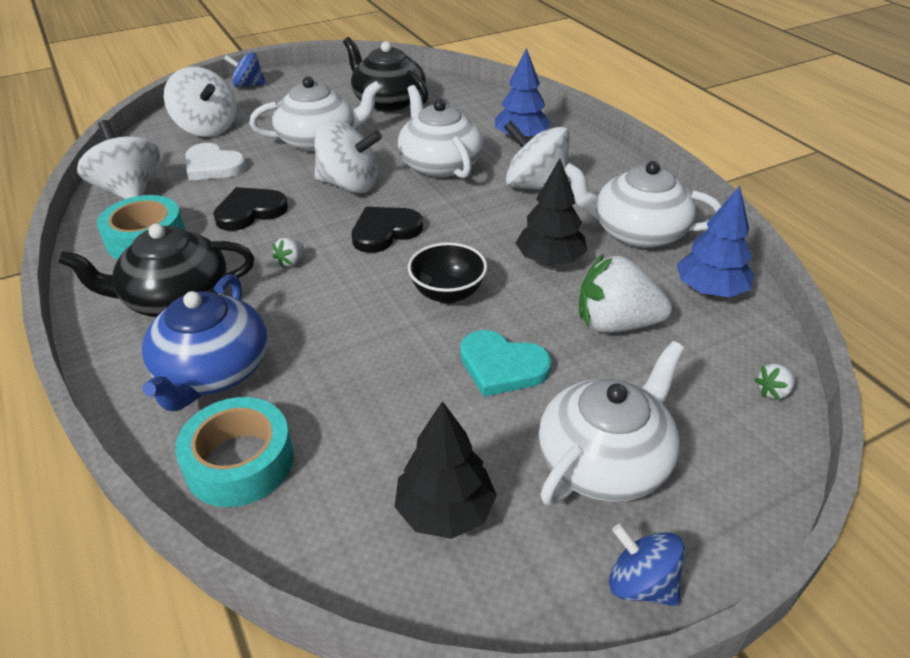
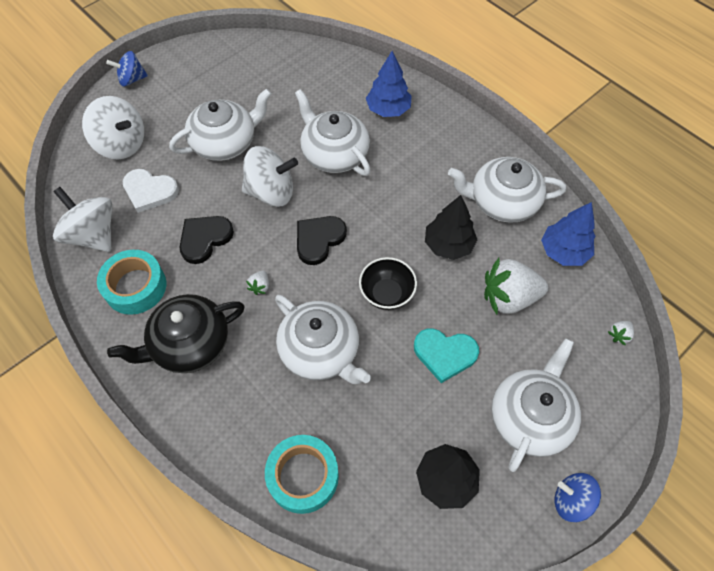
camera: 15 degrees left, 20 degrees up
(212, 371) = (250, 406): blue teapot -> none
(334, 334) = (320, 351): none -> white teapot
(388, 102) = (264, 81): black teapot -> none
(535, 186) = (415, 165): white spinning top -> none

